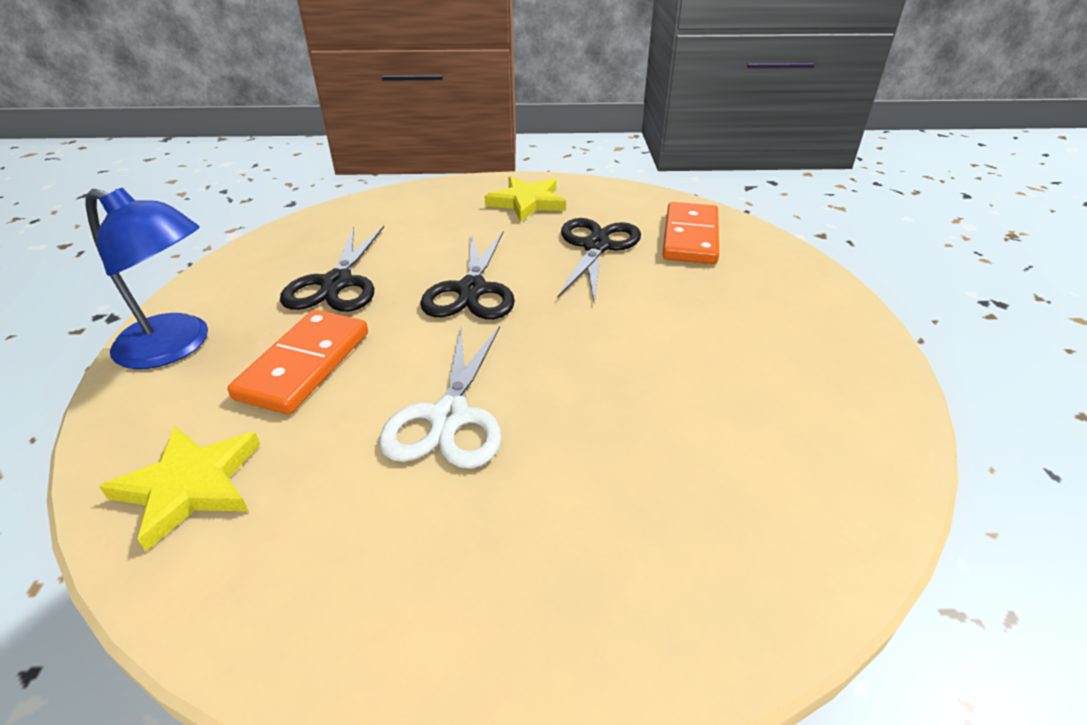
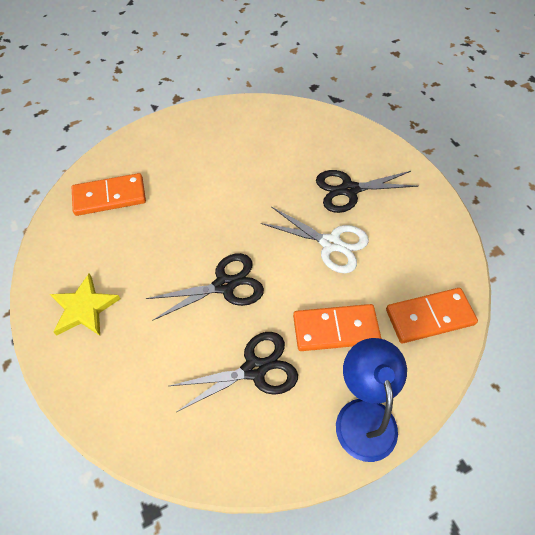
camera: 115 degrees left, 20 degrees up
(190, 486) = (429, 317): yellow star -> orange domino
(449, 417) = (331, 243): white scissors -> white scissors turned 45 degrees clockwise
(596, 246) = (142, 240): black scissors -> black scissors (349, 190)

